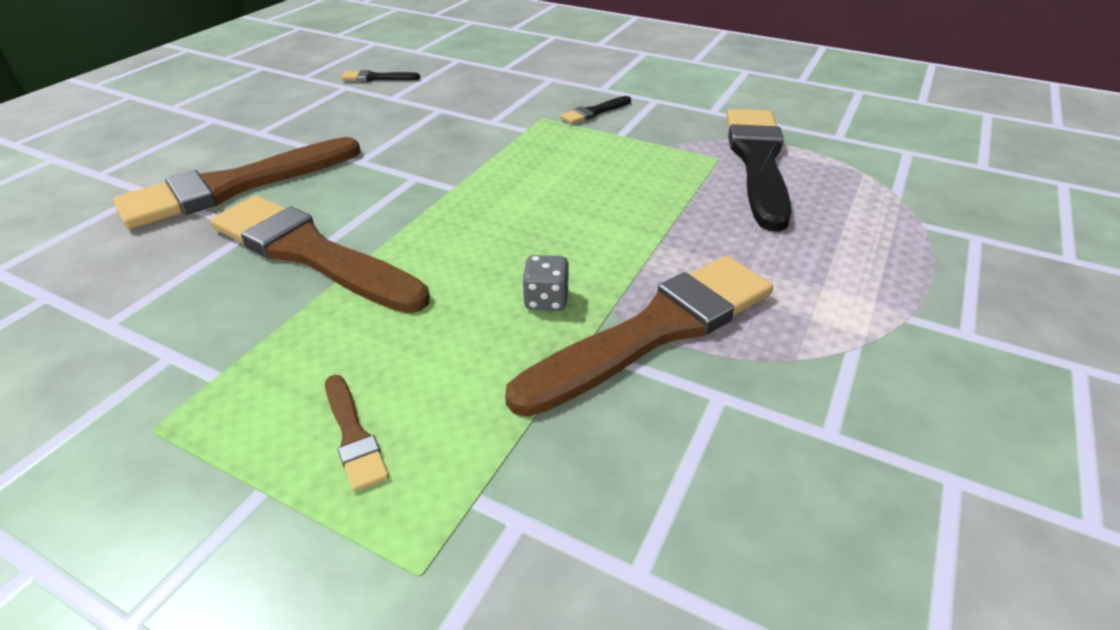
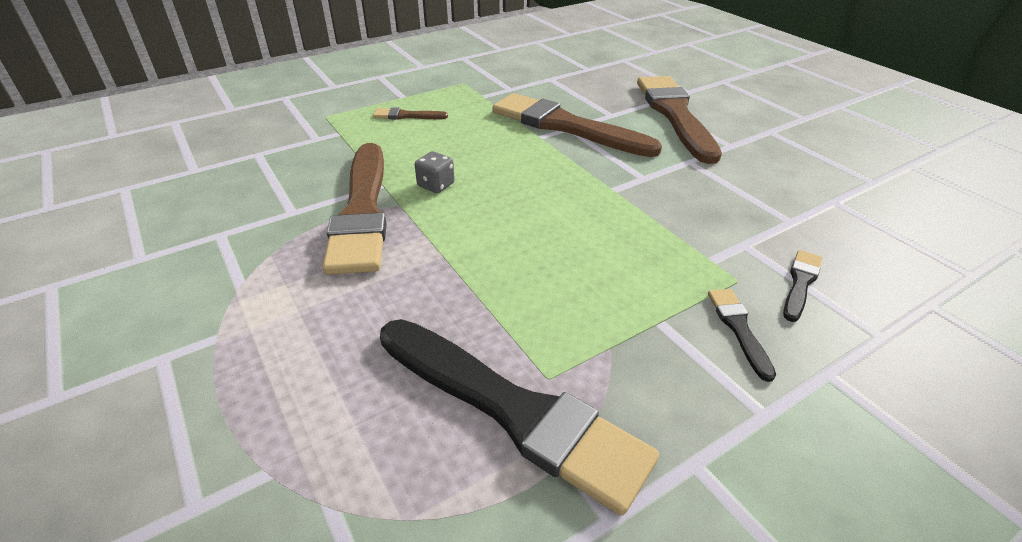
camera: 120 degrees right, 0 degrees up
(311, 253) = (566, 126): brown brush -> brown brush turned 120 degrees counterclockwise
(377, 78) = (898, 202): black brush -> black brush (800, 283)

